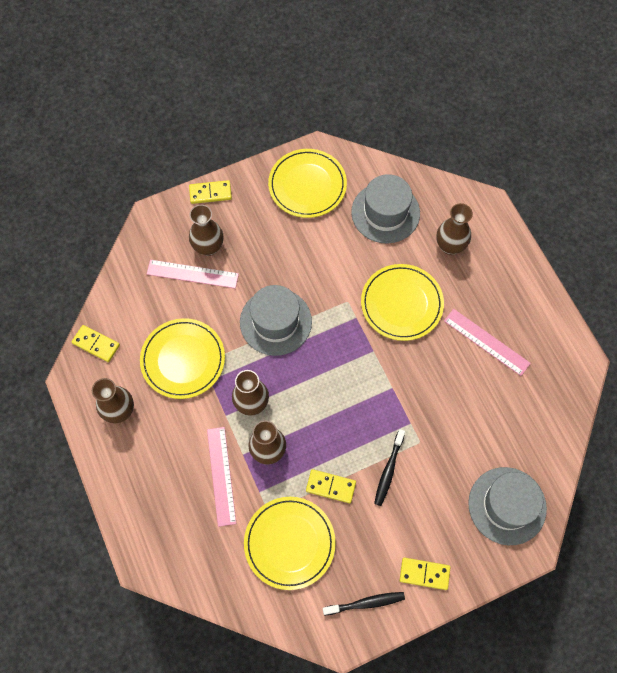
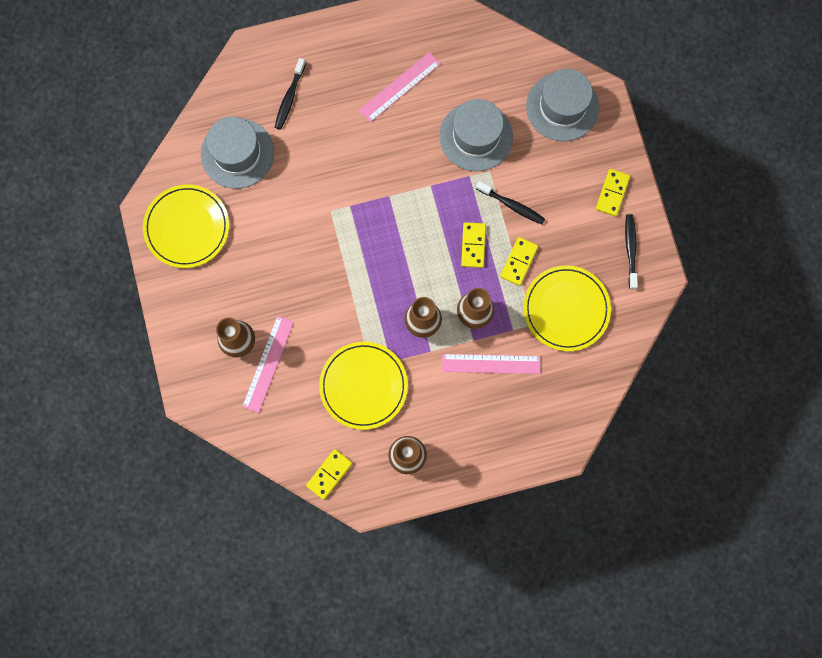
camera: 80 degrees left, 10 degrees up
(210, 193) = (174, 332): yellow domino -> yellow domino (473, 245)
(275, 322) = (339, 286): grey hat -> grey hat (476, 136)
(401, 304) = (344, 158): yellow plate -> none
(450, 246) = (289, 98): brown vase -> black toothbrush

